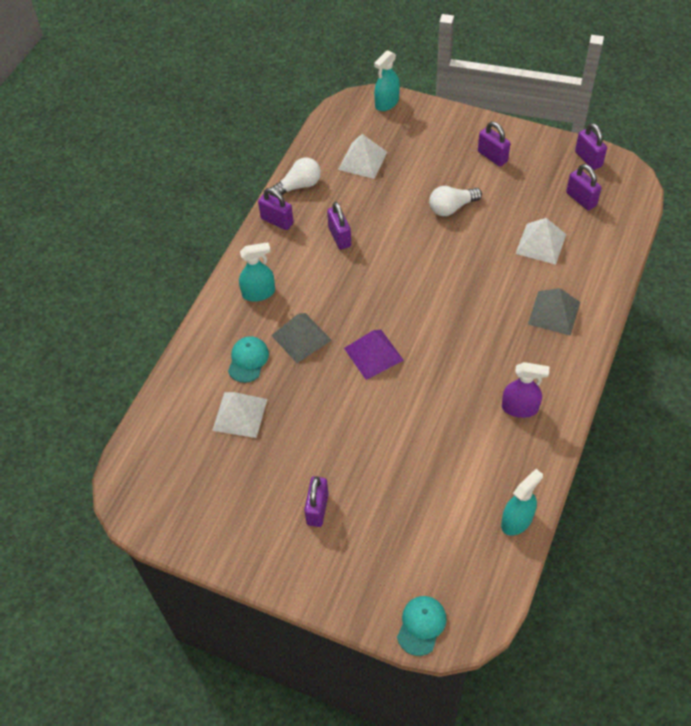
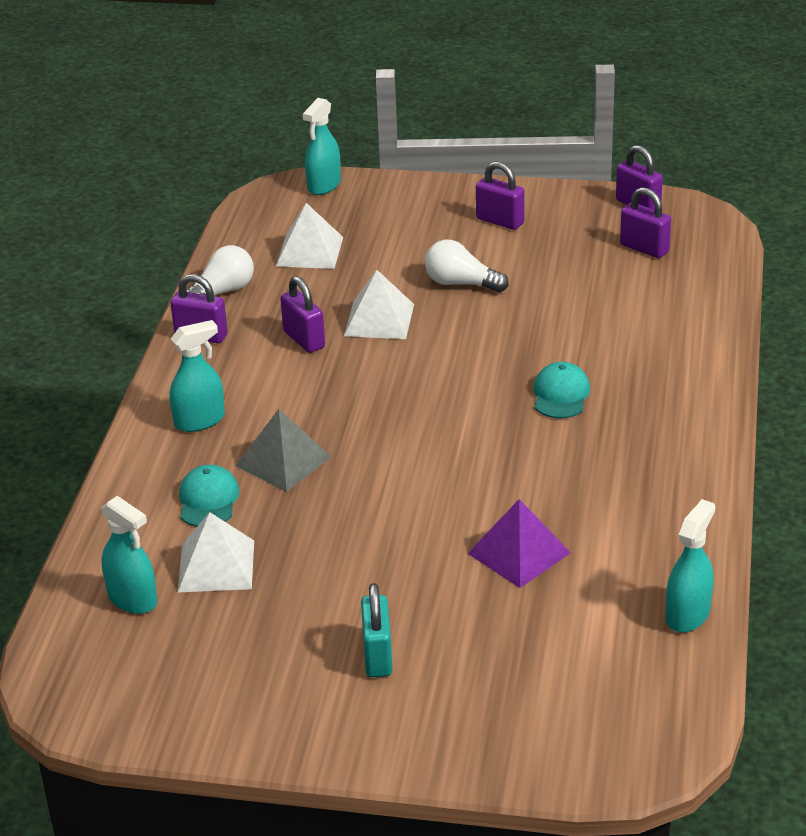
camera: 15 degrees left, 20 degrees down
(185, 430) = (133, 599): none -> turquoise spray bottle
(317, 509) = (377, 656): purple padlock -> turquoise padlock
(373, 354) = (402, 462): purple pyramid -> purple pyramid (519, 553)
(421, 625) = (589, 765): turquoise cap -> turquoise cap (561, 395)
(452, 207) = (461, 283): white light bulb -> white light bulb turned 60 degrees clockwise
(520, 408) = (643, 487): purple spray bottle -> none
(541, 243) = (605, 303): white pyramid -> white pyramid (379, 319)
(554, 313) = (652, 374): grey pyramid -> none

